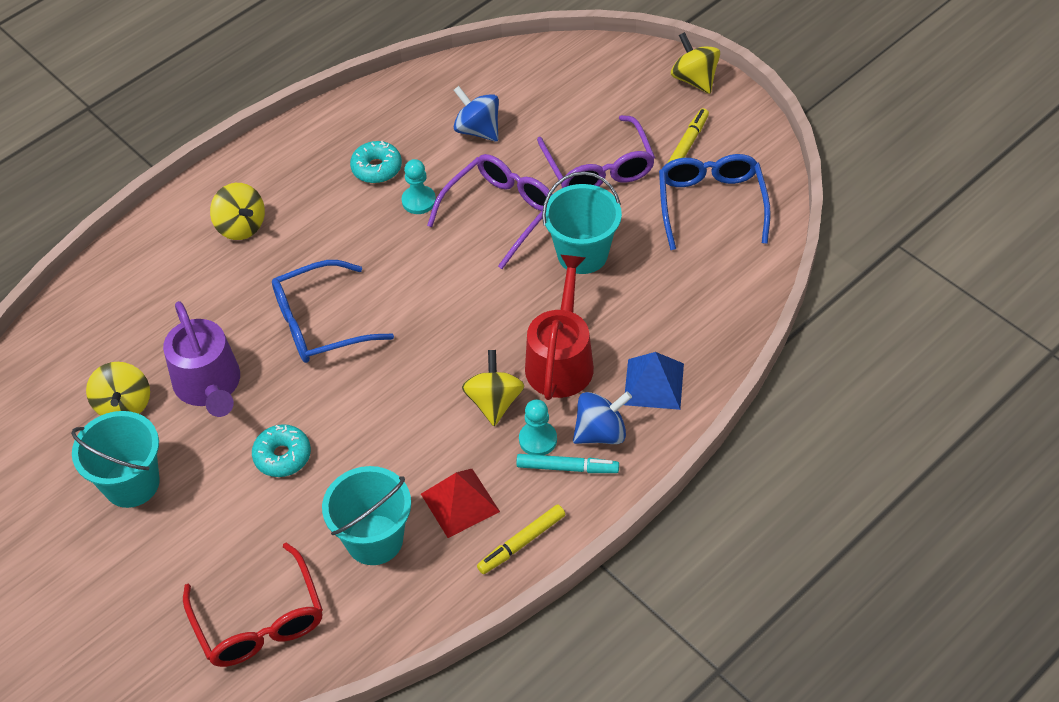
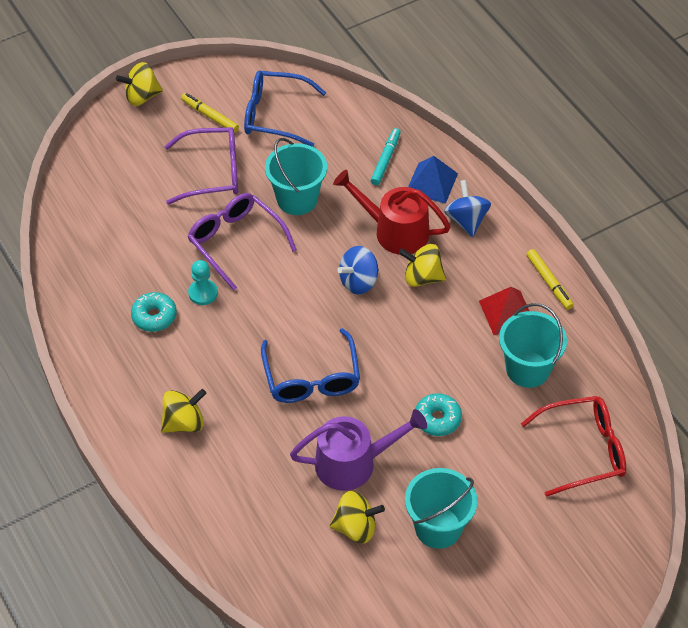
camera: 80 degrees left, 0 degrees up
(478, 130) = (138, 241): blue spinning top -> blue spinning top (358, 282)
(538, 440) = (463, 257): turquoise pawn -> none
(567, 468) = (492, 245): turquoise marker -> turquoise marker (385, 160)

